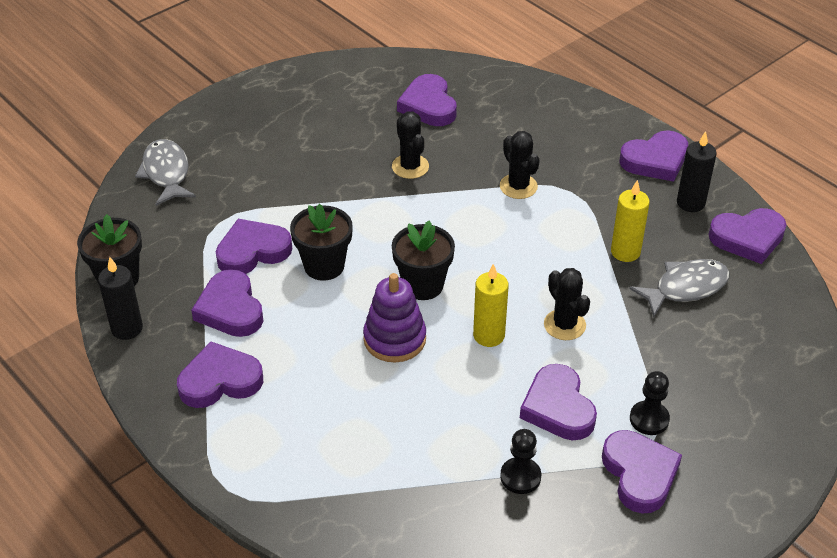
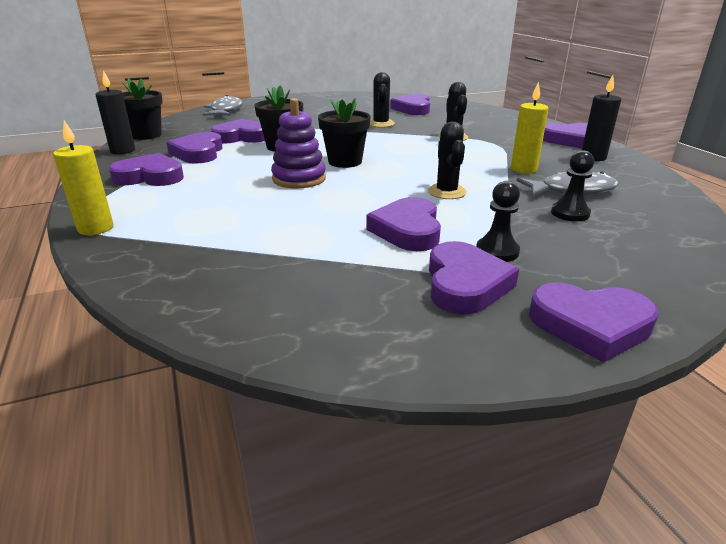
camera: 20 degrees right, 15 degrees down
(489, 335) = (376, 188): yellow candle -> yellow candle (95, 228)
(520, 477) = (336, 262): black pawn -> black pawn (570, 213)
(748, 238) = (642, 177): purple heart -> purple heart (590, 325)

